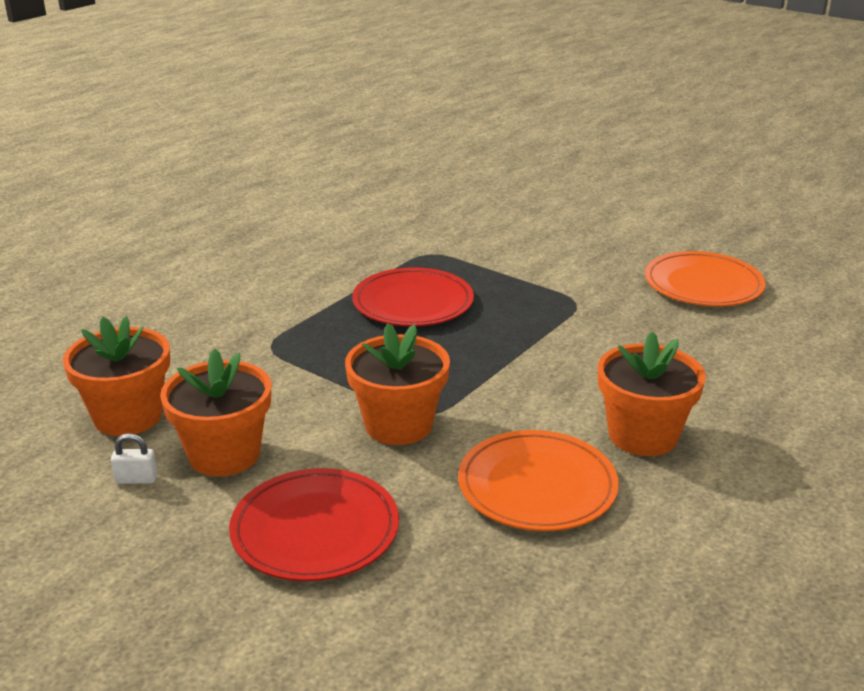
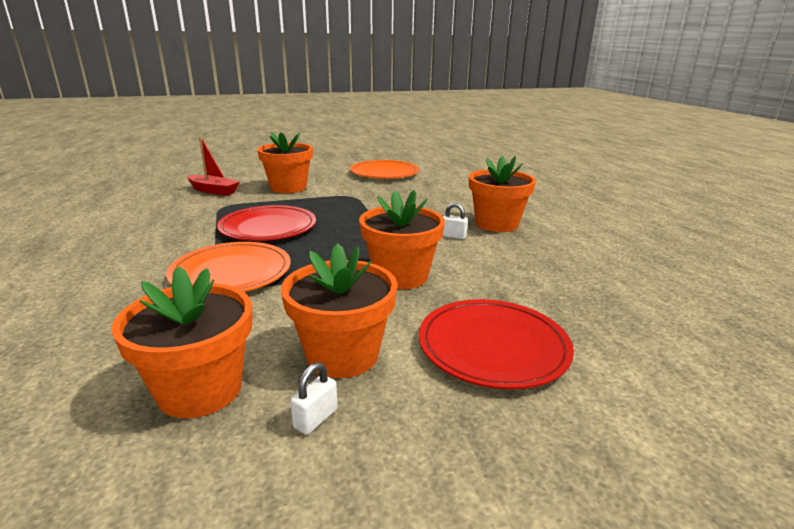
camera: 55 degrees left, 5 degrees down
(460, 226) = (213, 191): none -> red boat
(537, 486) = (515, 261): orange plate -> orange plate (231, 273)
(538, 256) = (288, 187): none -> orange flower pot
(552, 418) = (453, 236): none -> white padlock

